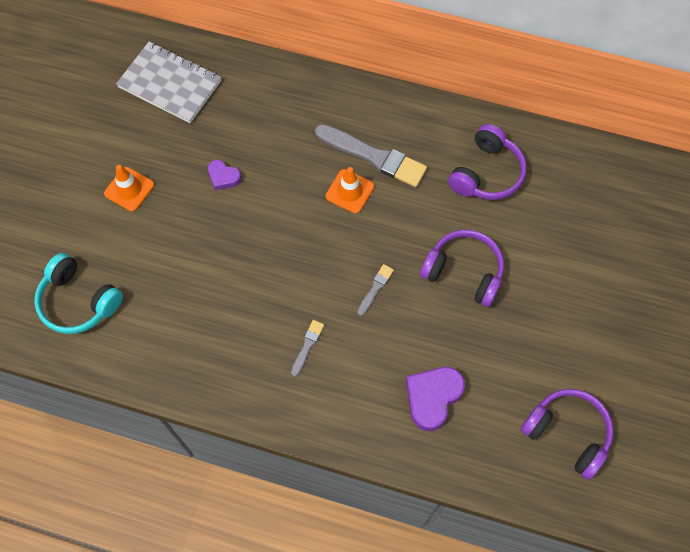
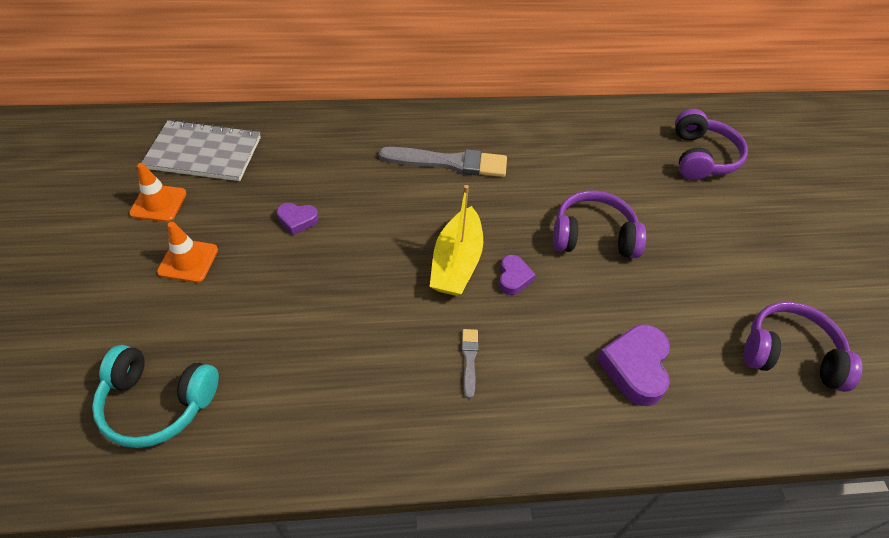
camera: 25 degrees left, 15 degrees down
(335, 259) = (456, 262): none -> yellow boat
(349, 191) = (440, 198): orange traffic cone -> orange traffic cone (158, 203)
(375, 288) = (513, 278): grey brush -> purple heart
(486, 173) = (563, 149): purple headphones -> purple headphones (701, 157)

